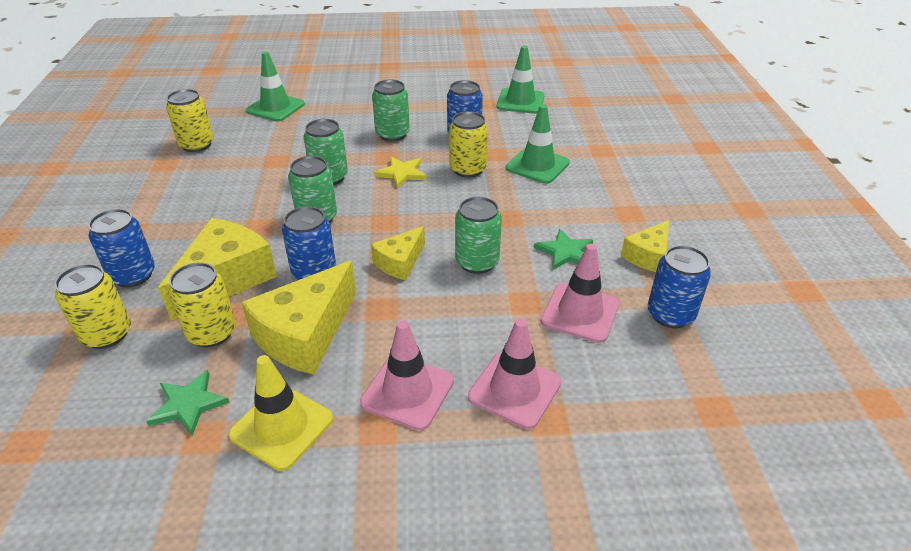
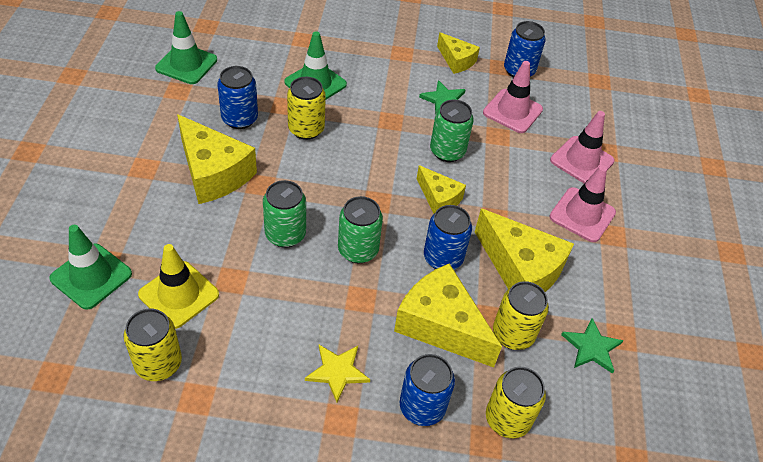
camera: 85 degrees left, 10 degrees up
(282, 427) = (612, 288): yellow traffic cone -> yellow traffic cone (179, 294)
(392, 134) = (213, 173): green can -> yellow cheese
(402, 173) = (297, 177): yellow star -> yellow star (337, 372)

